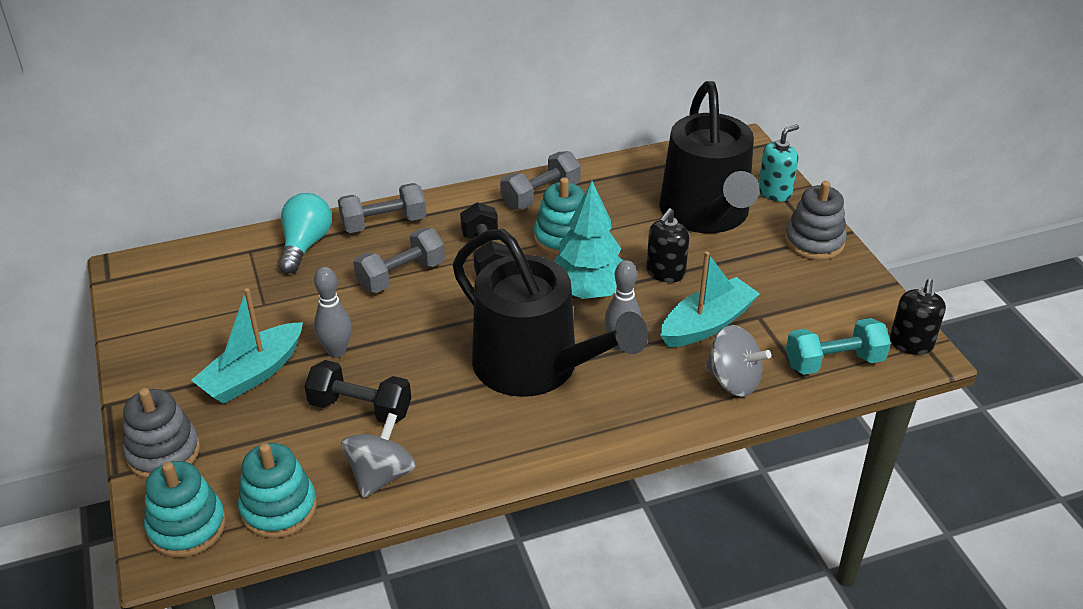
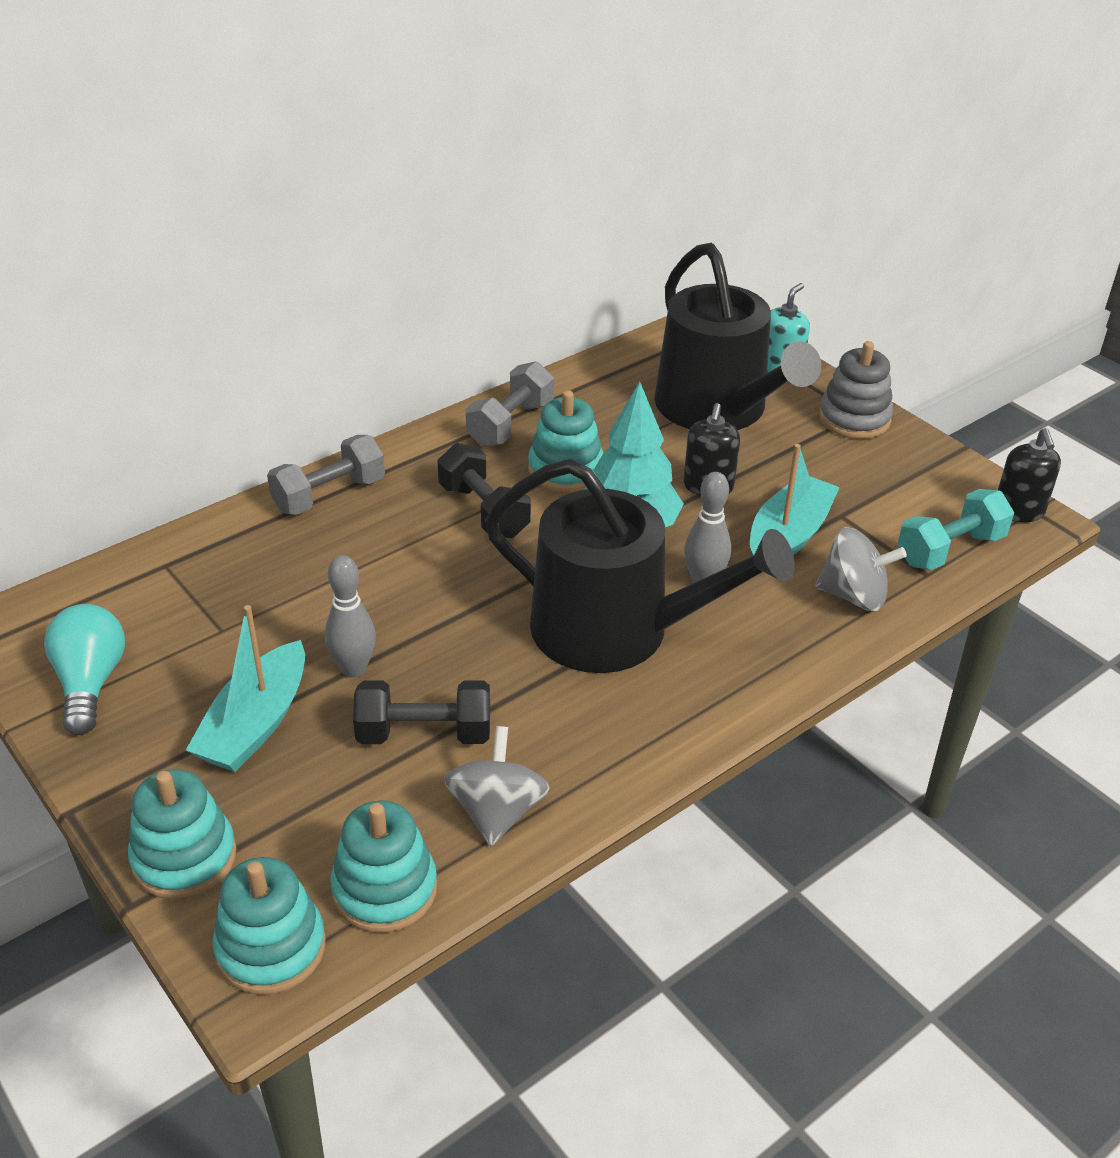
camera: 20 degrees left, 0 degrees up
(163, 452) = (184, 857): grey stacking toy -> turquoise stacking toy
(305, 245) = (238, 542): turquoise light bulb -> turquoise light bulb (90, 683)
(401, 276) = (387, 555): grey dumbbell -> none

